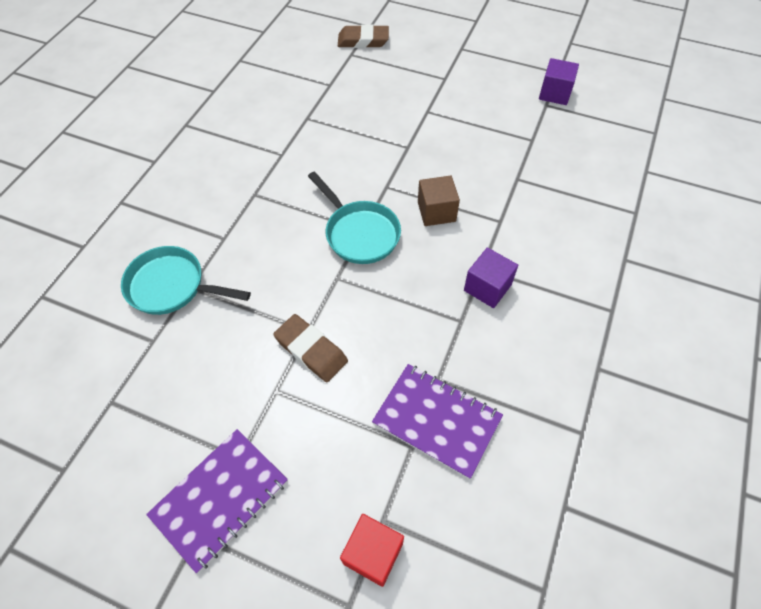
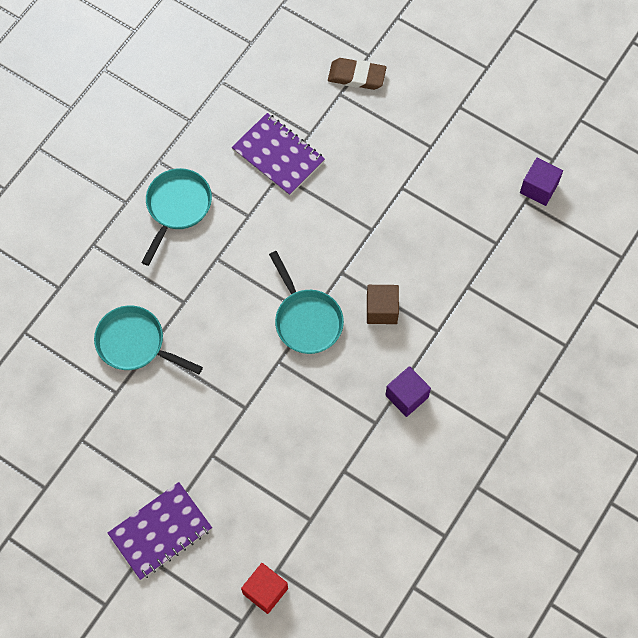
camera: 10 degrees right, 10 degrees up
(207, 158) = (177, 208): none -> turquoise pan
(311, 350) = (245, 426): brown eraser -> none
(437, 420) = (334, 504): purple notebook -> purple notebook (278, 155)

